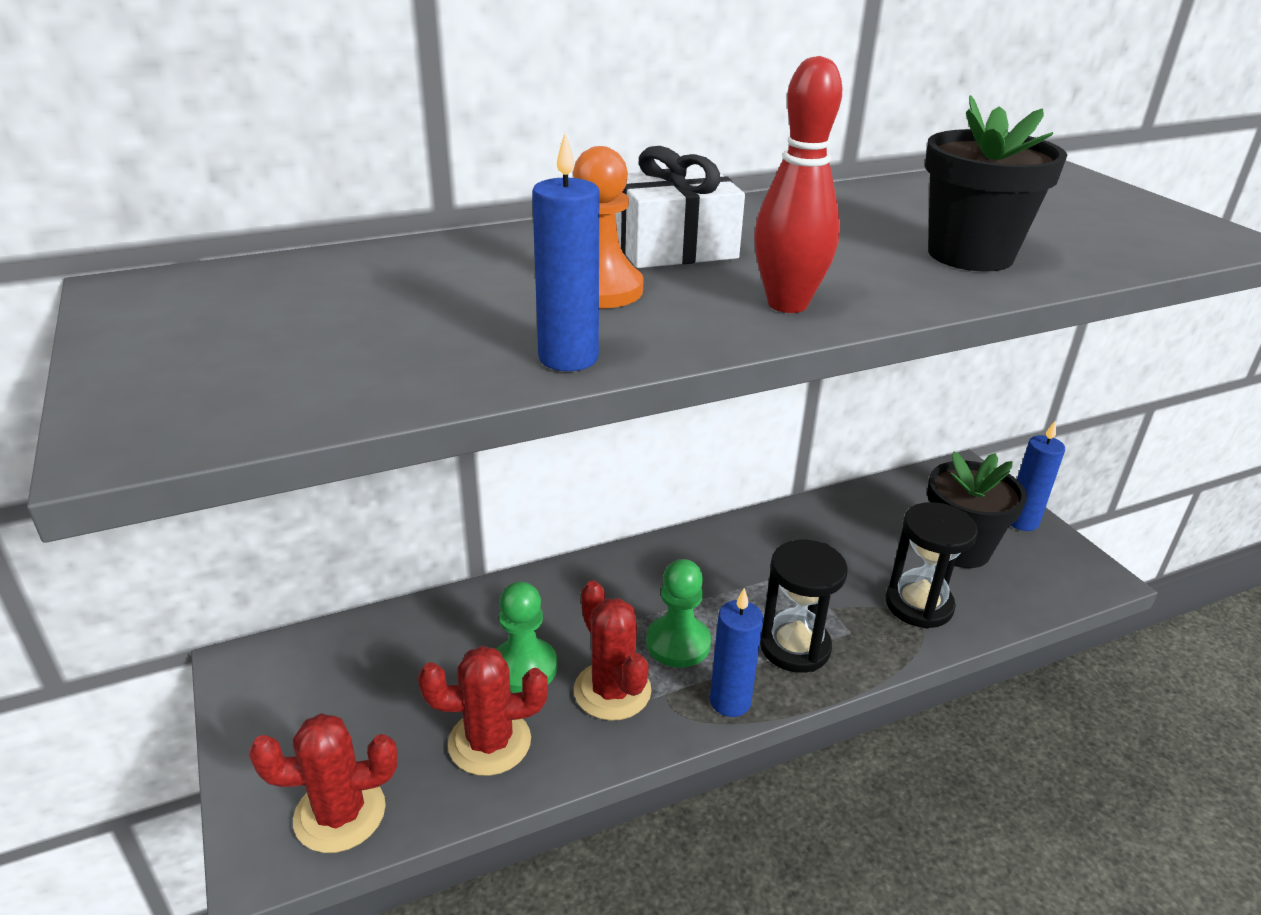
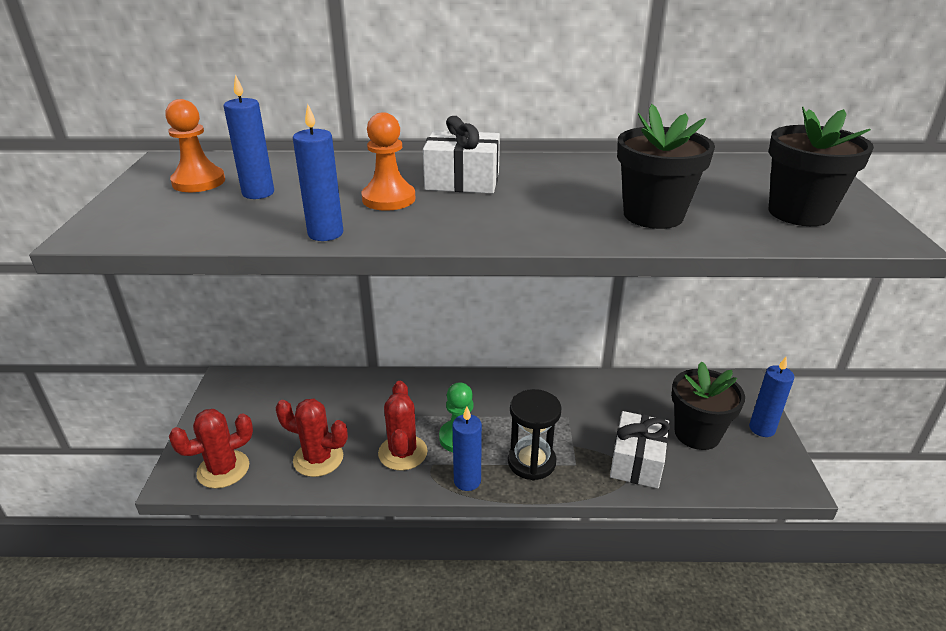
camera: 25 degrees right, 0 degrees up
(238, 314) = (198, 182): none -> orange pawn
(340, 814) = (223, 469): red cactus -> red cactus turned 45 degrees counterclockwise
(373, 315) = (258, 193): none -> blue candle
(524, 667) = (363, 424): green pawn -> none
(787, 304) = (486, 226): red bowling pin -> none
(919, 605) = (637, 461): black hourglass -> white gift
(1116, 226) = (799, 213): none -> black flower pot

